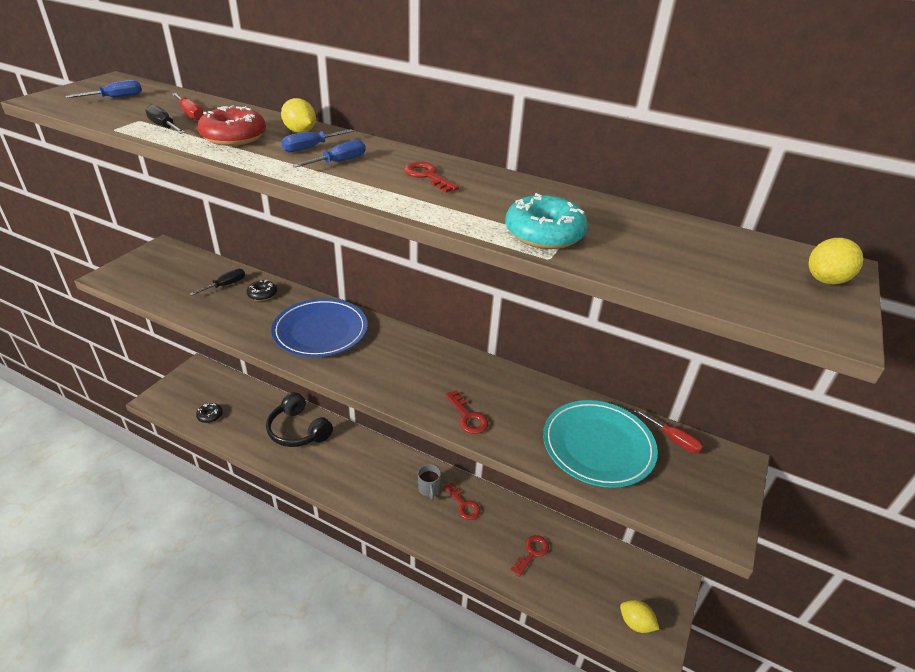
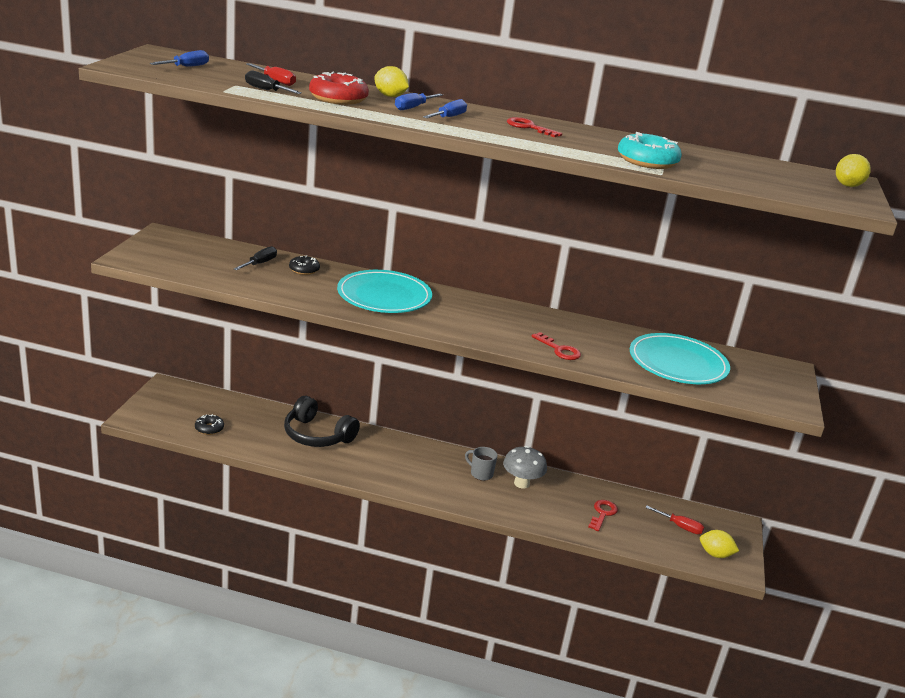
camera: 15 degrees left, 10 degrees down
(320, 331) = (384, 296): blue plate -> turquoise plate
(429, 489) = (480, 474): grey mug -> grey mug turned 150 degrees clockwise
(464, 505) = (521, 483): red key -> grey mushroom
(673, 440) = (736, 357): red screwdriver -> red screwdriver (680, 526)

